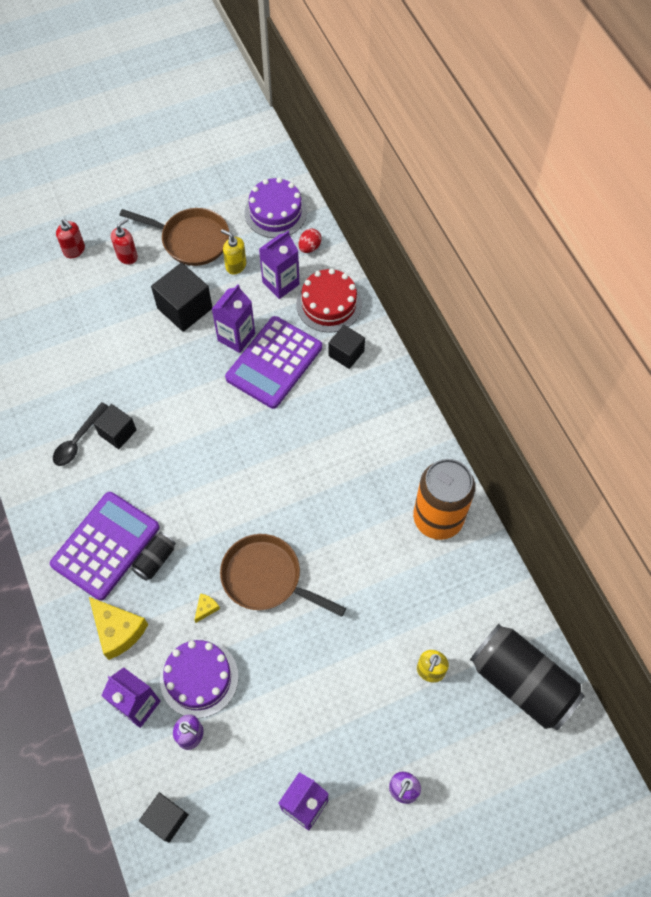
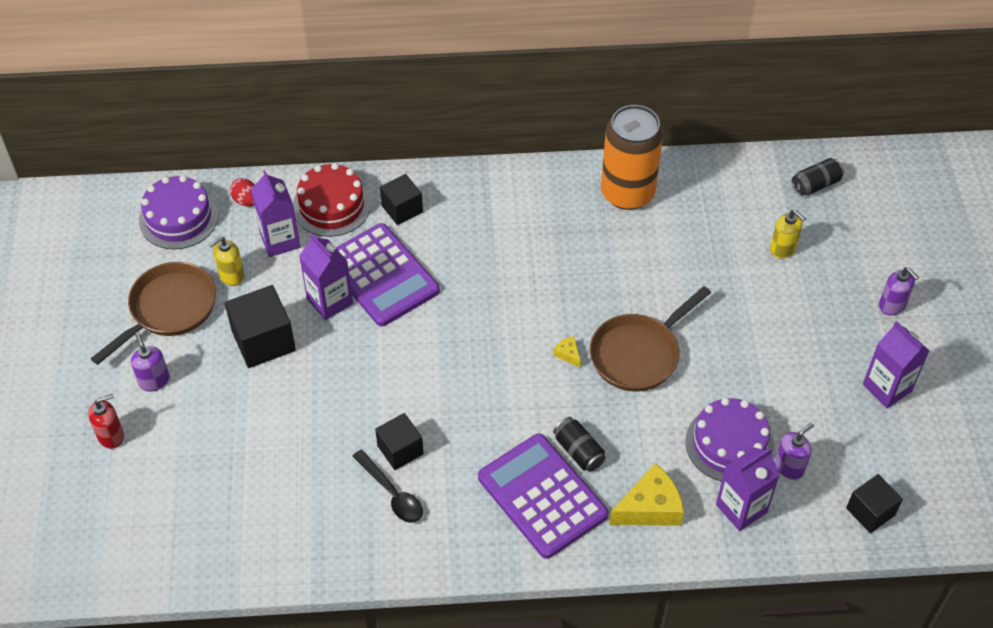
camera: 70 degrees left, 10 degrees down
(127, 256) = (154, 381): red soap dispenser -> purple soap dispenser
(206, 608) = (653, 417): yellow cheese -> yellow cheese (568, 354)
(521, 682) = (815, 185): black can -> black can, size x0.46

